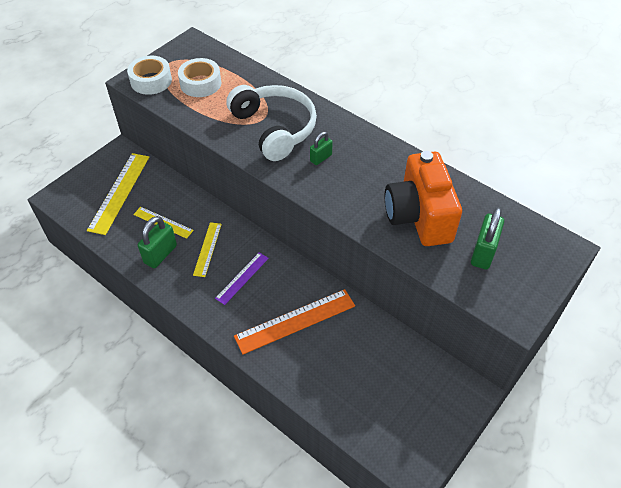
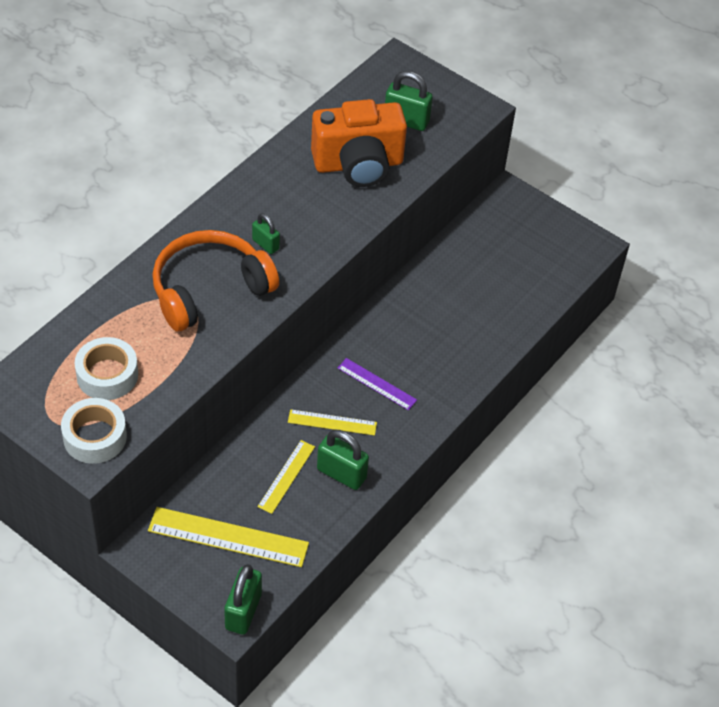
camera: 95 degrees left, 0 degrees up
(61, 201) = (243, 611): none -> green padlock
(274, 128) = (209, 289): white headphones -> orange headphones
(295, 321) = (435, 332): orange ruler -> none

